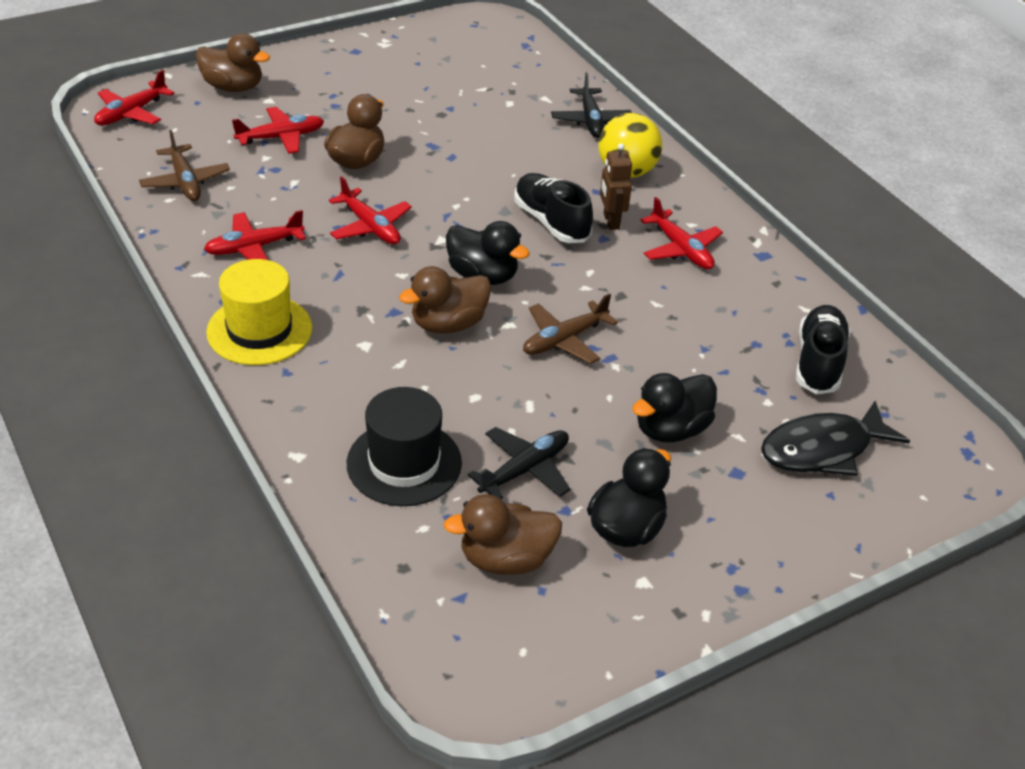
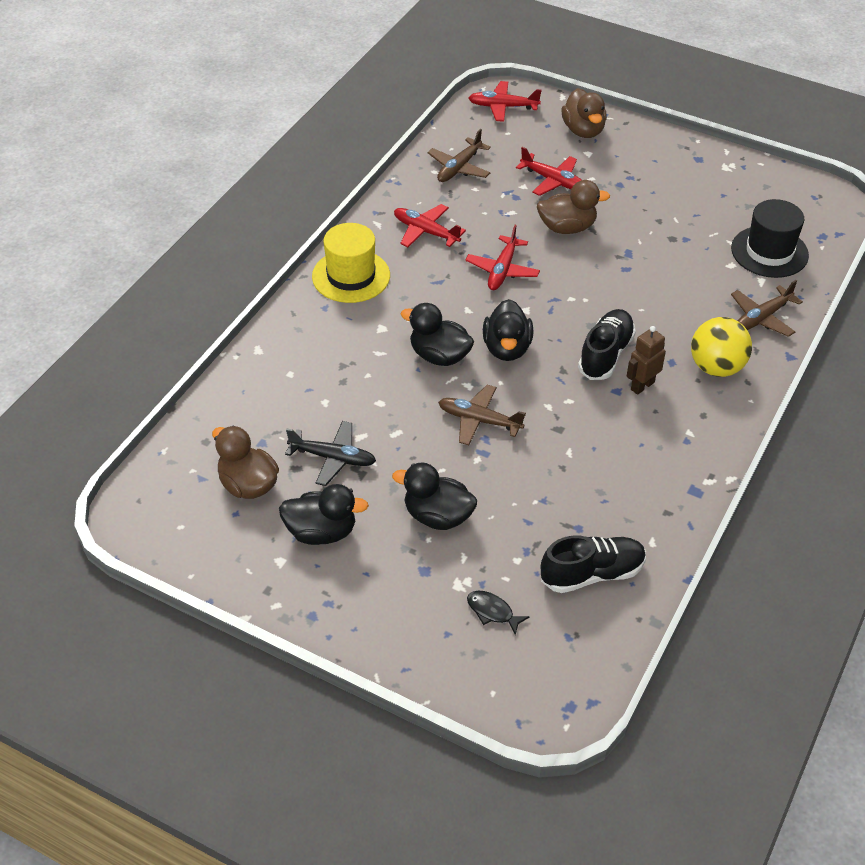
camera: 60 degrees right, 5 degrees up
(404, 463) = (291, 399): black hat -> black hat (769, 252)
(448, 324) = (439, 356): brown duck -> black duck
(590, 120) = (762, 318): black plane -> brown plane
(681, 249) = (650, 439): red plane -> none
(822, 449) = (492, 612): black fish -> black fish, size x0.49

